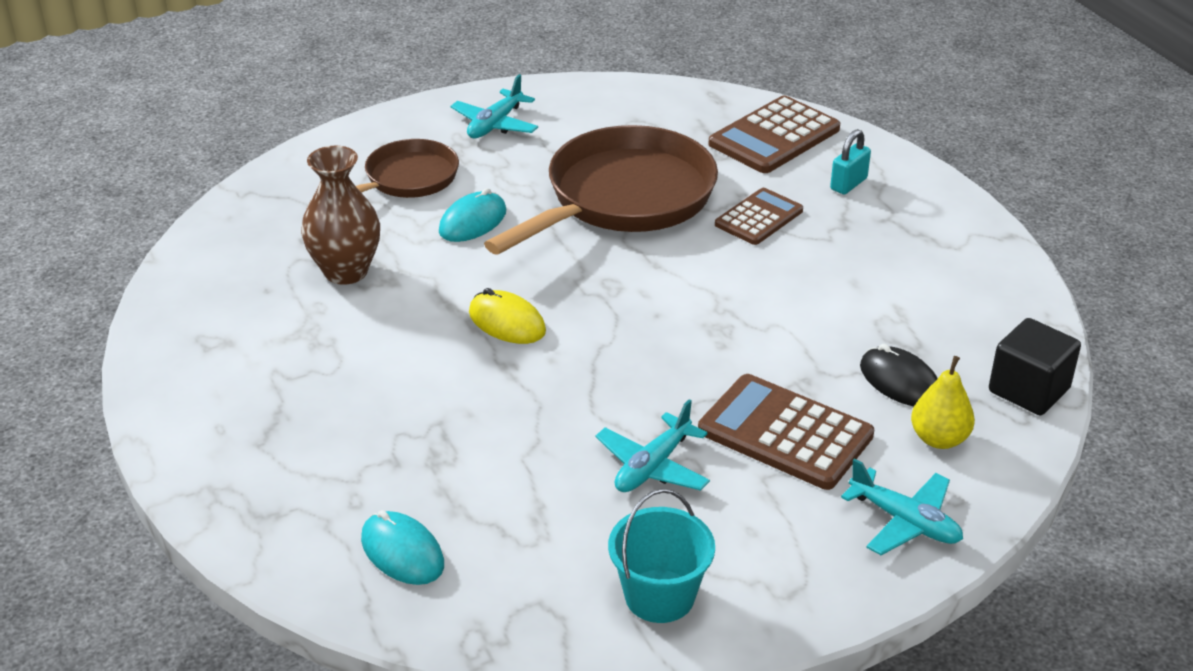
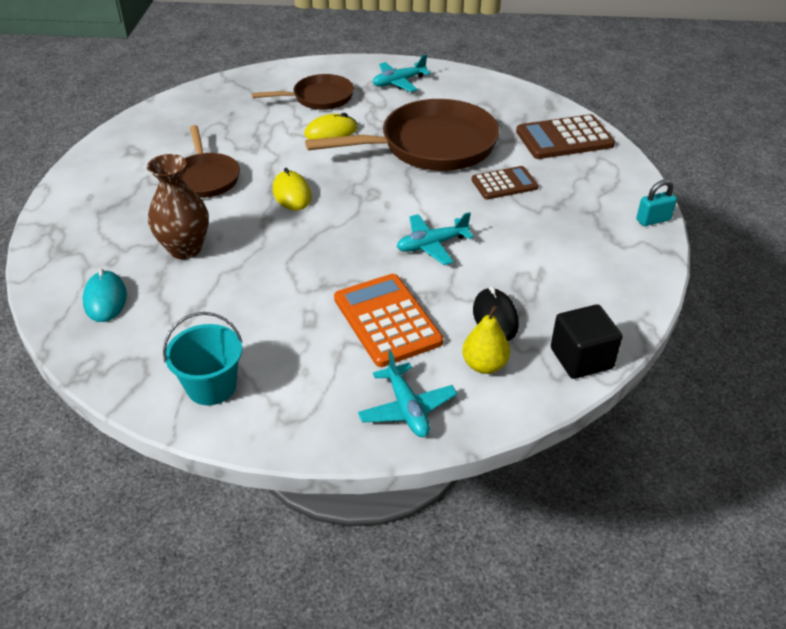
camera: 30 degrees right, 5 degrees up
(346, 271) = (236, 137): brown vase -> brown vase (185, 249)
(364, 343) = (205, 178): none -> brown pan
(473, 221) = (331, 132): turquoise mouse -> yellow mouse
(652, 466) = (287, 308): turquoise plane -> turquoise plane (432, 245)
(785, 433) = (387, 320): brown calculator -> orange calculator
(848, 184) = (586, 182): turquoise padlock -> turquoise padlock (653, 220)

